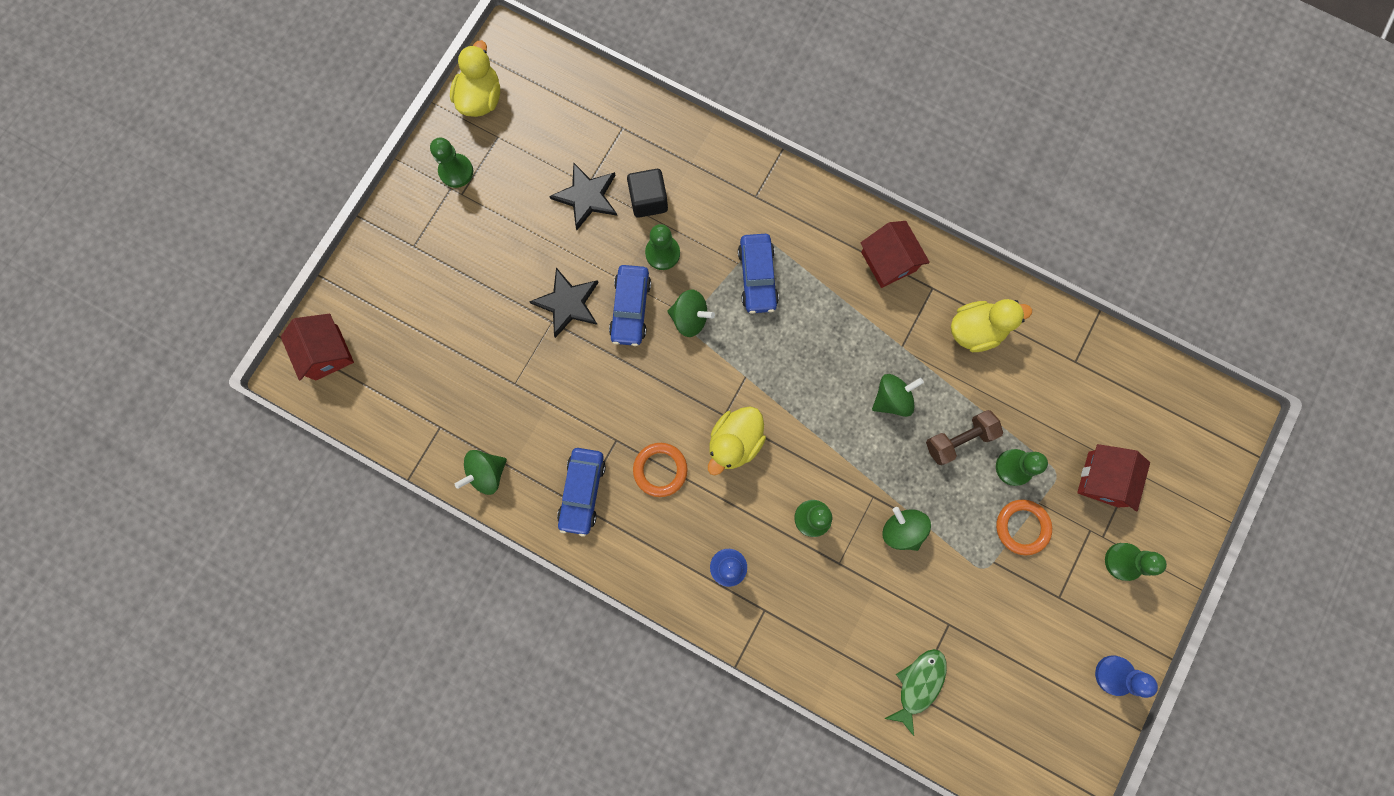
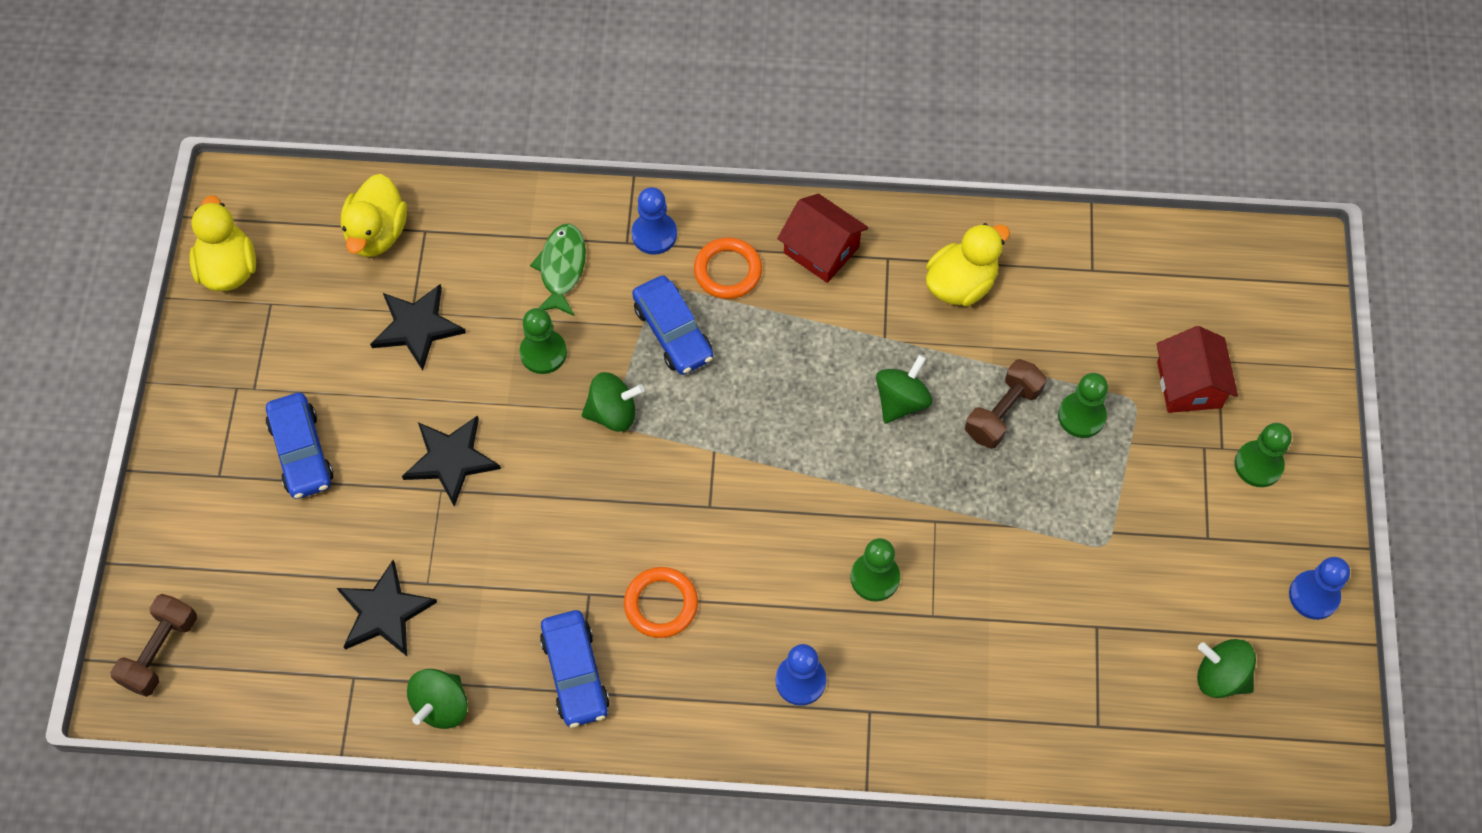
camera: 25 degrees left, 15 degrees down
(327, 352) = (160, 651): red house -> brown dumbbell
(456, 171) = (235, 365): green pawn -> none
(478, 391) = (384, 612): none -> black star
(630, 308) = (534, 432): blue car -> blue car (301, 452)
(648, 200) = (497, 300): black cube -> none
(734, 442) = (737, 532): yellow duck -> yellow duck (377, 233)
(777, 199) = (654, 234): none -> blue pawn
(901, 530) = (987, 544): green spinning top -> green spinning top (1220, 677)
(918, 684) = (1096, 712): green fish -> green fish (562, 268)
(1022, 527) = (1125, 478): orange ring -> orange ring (728, 271)

